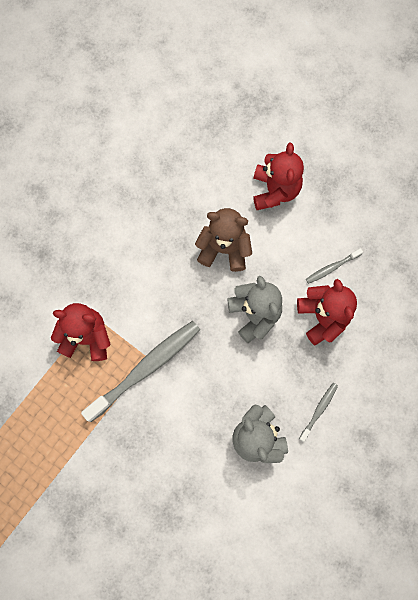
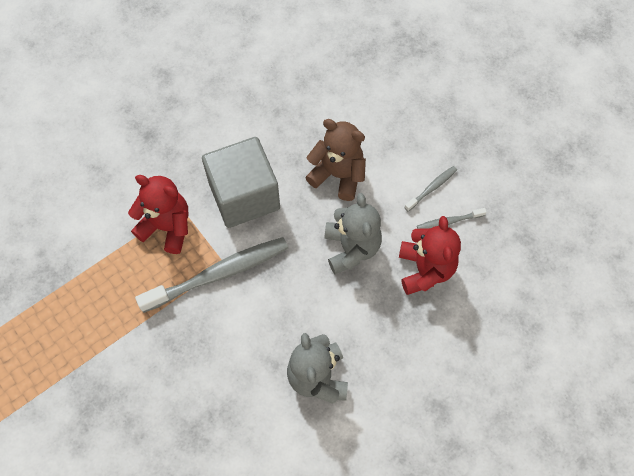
camera: 15 degrees right, 10 degrees down
(146, 290) = (244, 196): none -> grey cube
(275, 190) = (408, 131): red teddy bear -> none
(319, 410) = (394, 366): grey toothbrush -> grey toothbrush (431, 188)

